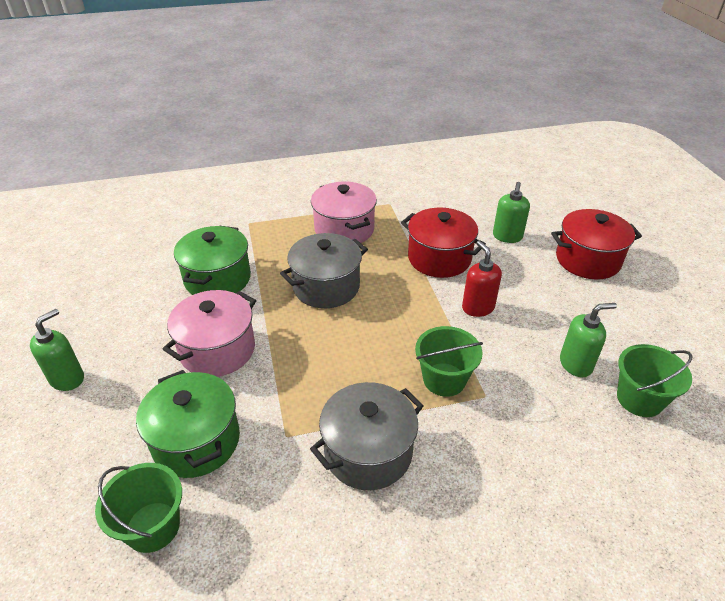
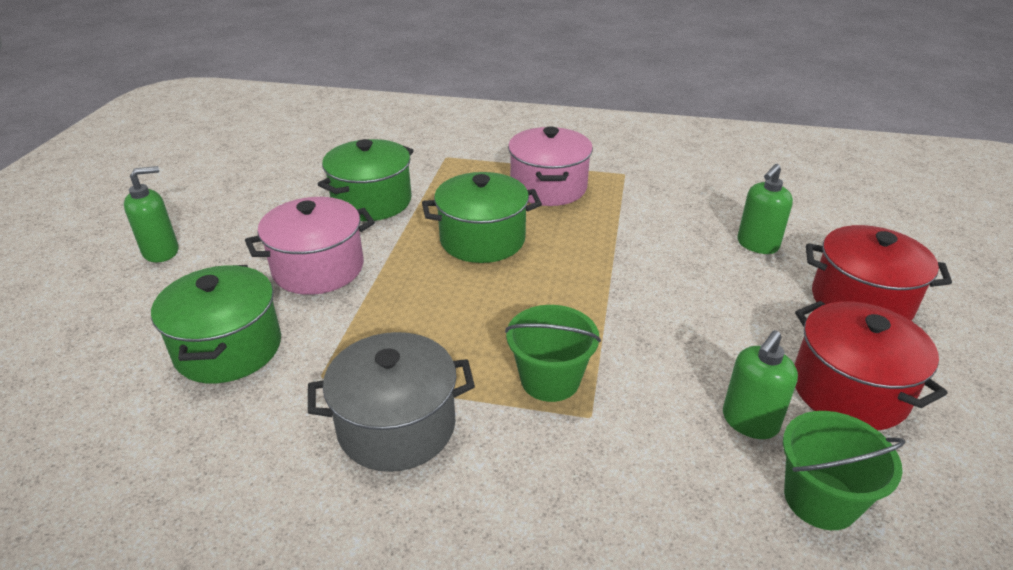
camera: 25 degrees right, 5 degrees down
(153, 527) = (124, 414): green bucket -> none
(326, 287) = (482, 240): grey pot -> green pot
(439, 258) = (644, 246): red pot -> red pot (849, 390)
(478, 307) = (656, 313): red soap dispenser -> none
(576, 364) = (749, 422): green soap dispenser -> green soap dispenser turned 120 degrees clockwise

